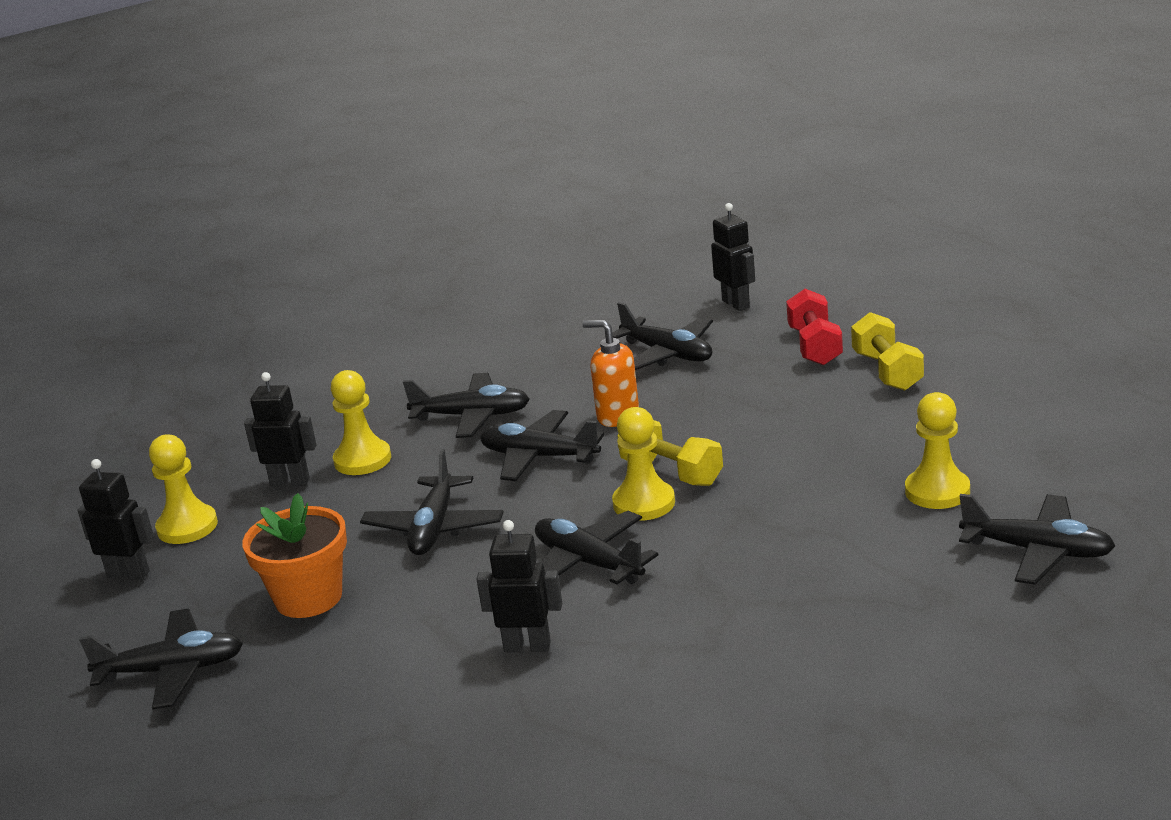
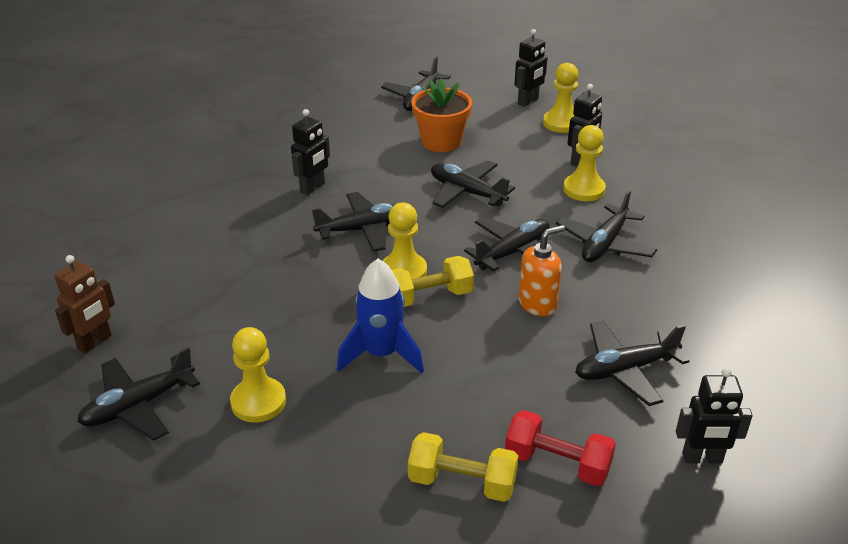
camera: 115 degrees right, 10 degrees up
(790, 461) = (381, 354): none -> blue rocket
(1006, 635) = (95, 342): none -> brown robot

